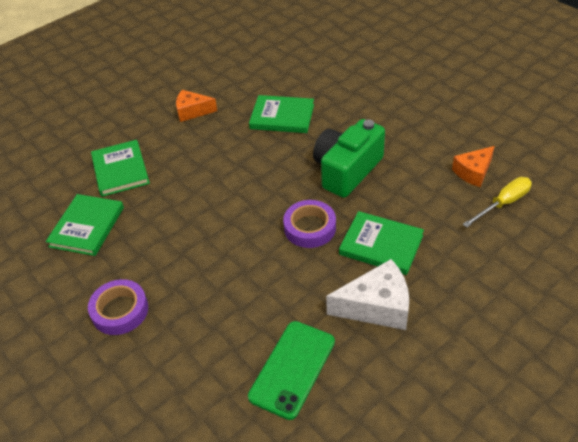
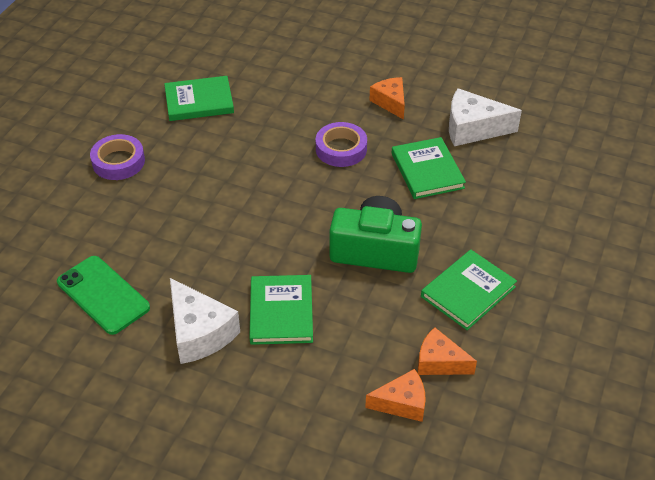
camera: 60 degrees right, 0 degrees up
(120, 170) = (278, 90): green book -> green book (468, 292)
(256, 80) = (473, 129): none -> white cheese
(292, 369) = (103, 295): green phone -> green phone turned 45 degrees clockwise
(310, 228) = (276, 249): purple tape -> purple tape (341, 149)
(503, 203) = (402, 403): yellow screwdriver -> orange cheese

